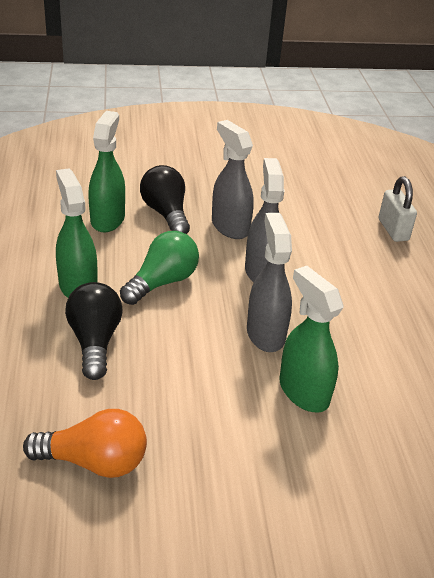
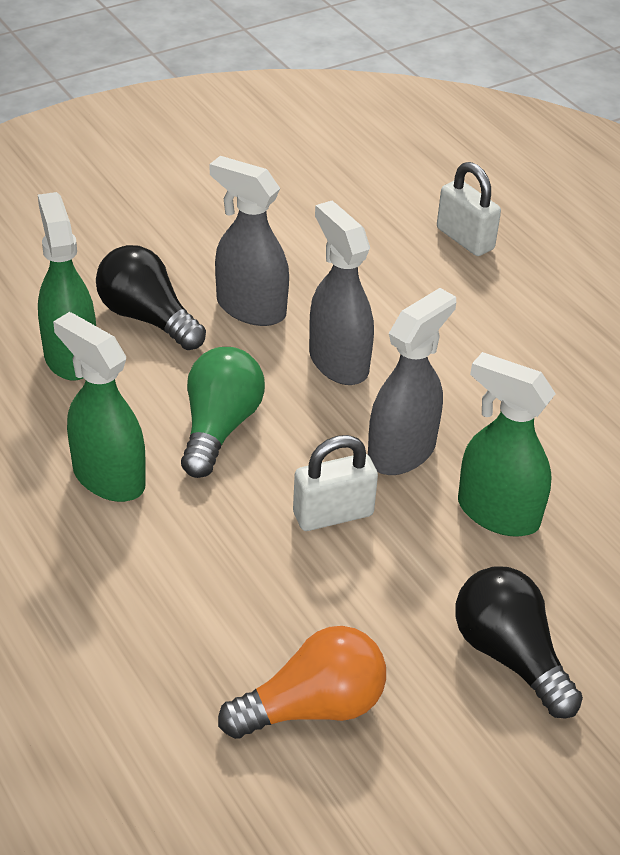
camera: 25 degrees left, 5 degrees up
(95, 341) = (192, 548): black light bulb -> black light bulb (509, 655)
(194, 353) = (333, 514): none -> white padlock
(265, 333) = (402, 452): grey spray bottle -> grey spray bottle turned 75 degrees clockwise

